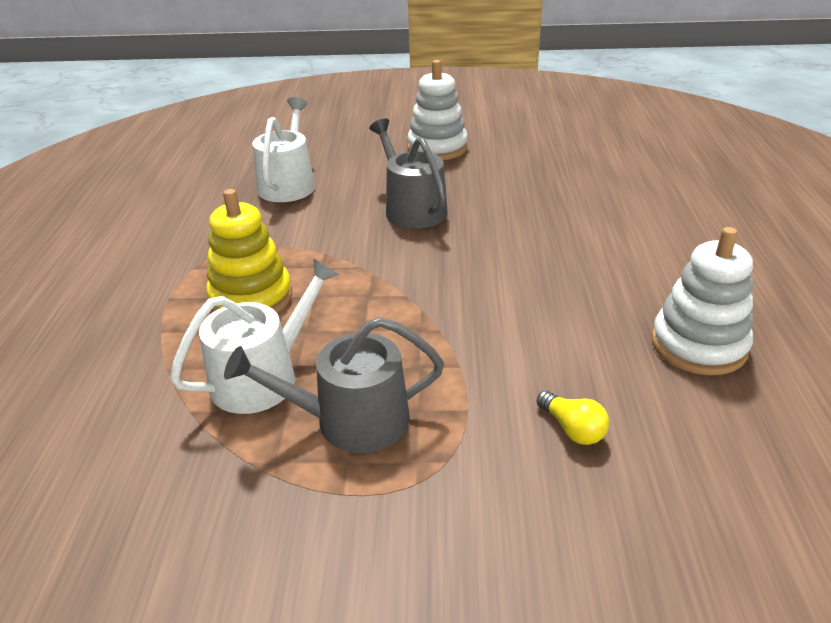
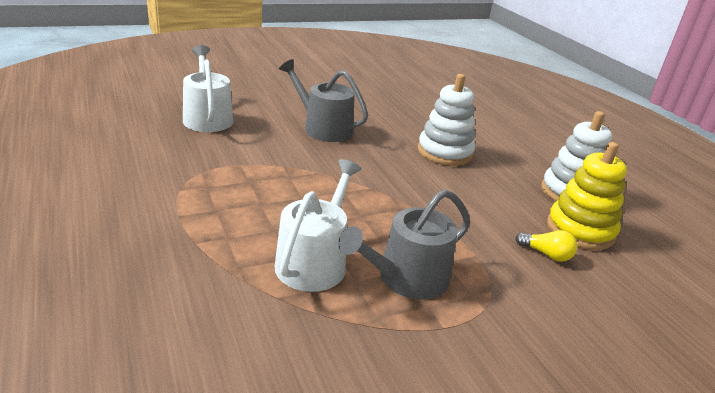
camera: 30 degrees left, 5 degrees down
(251, 298) = (252, 206): yellow stacking toy -> yellow stacking toy (580, 230)
(437, 148) = (305, 84): white stacking toy -> white stacking toy (445, 152)

